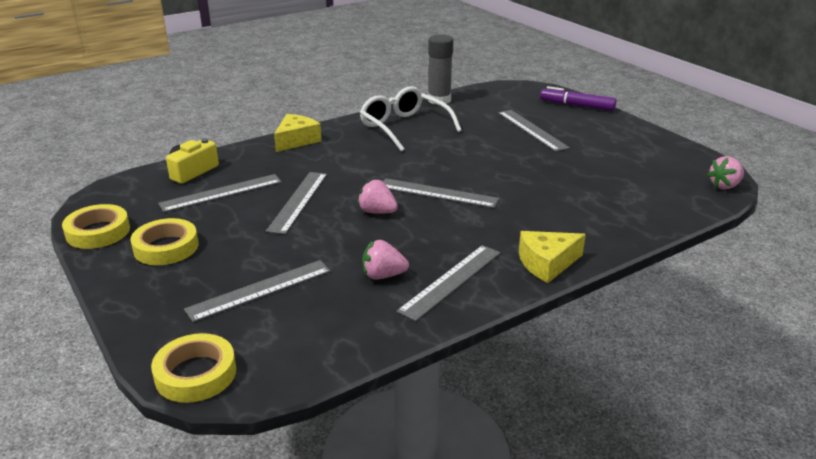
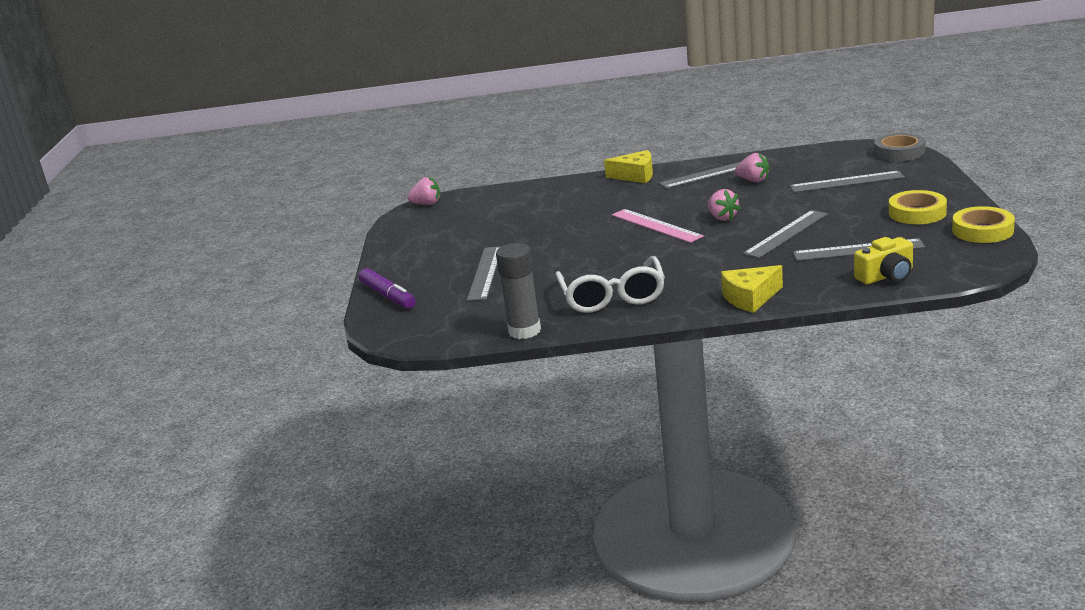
camera: 145 degrees left, 5 degrees down
(195, 374) = (899, 152): yellow tape -> grey tape
(438, 193) = (656, 225): grey ruler -> pink ruler

